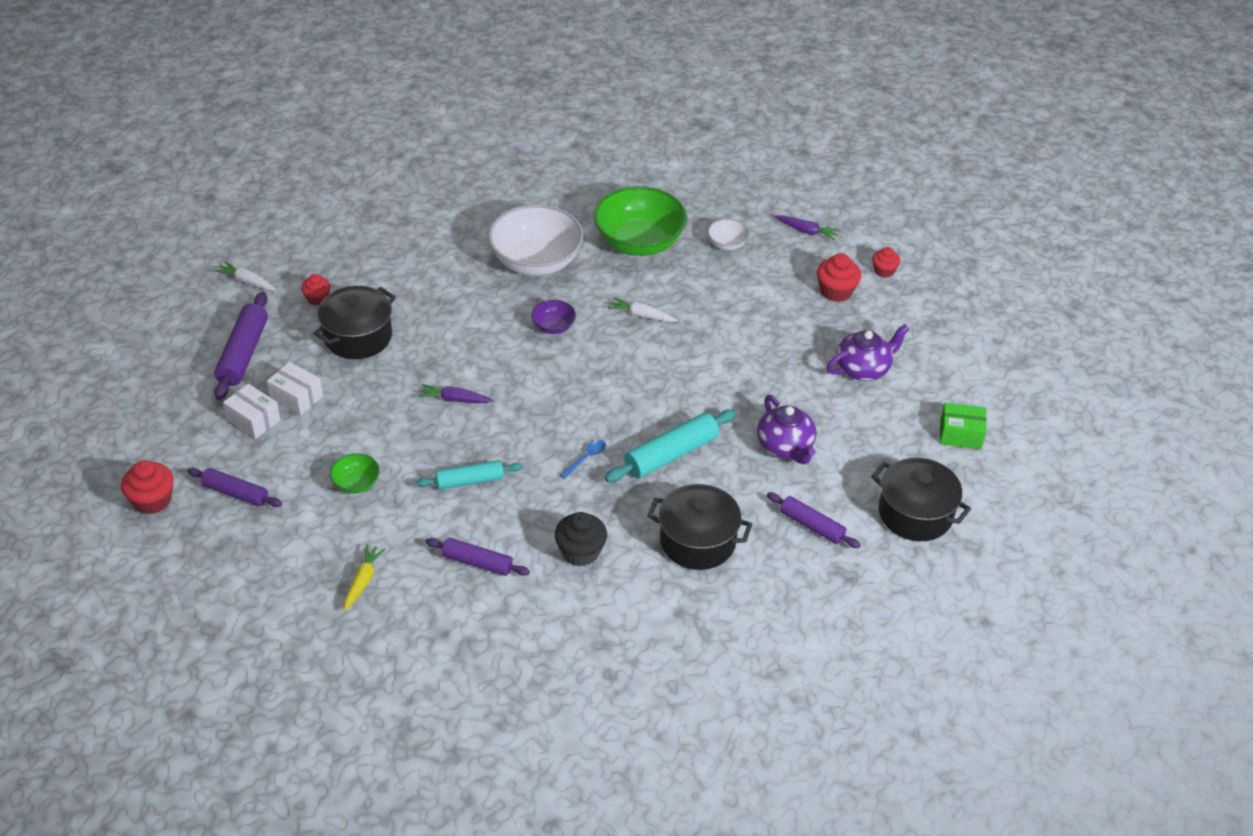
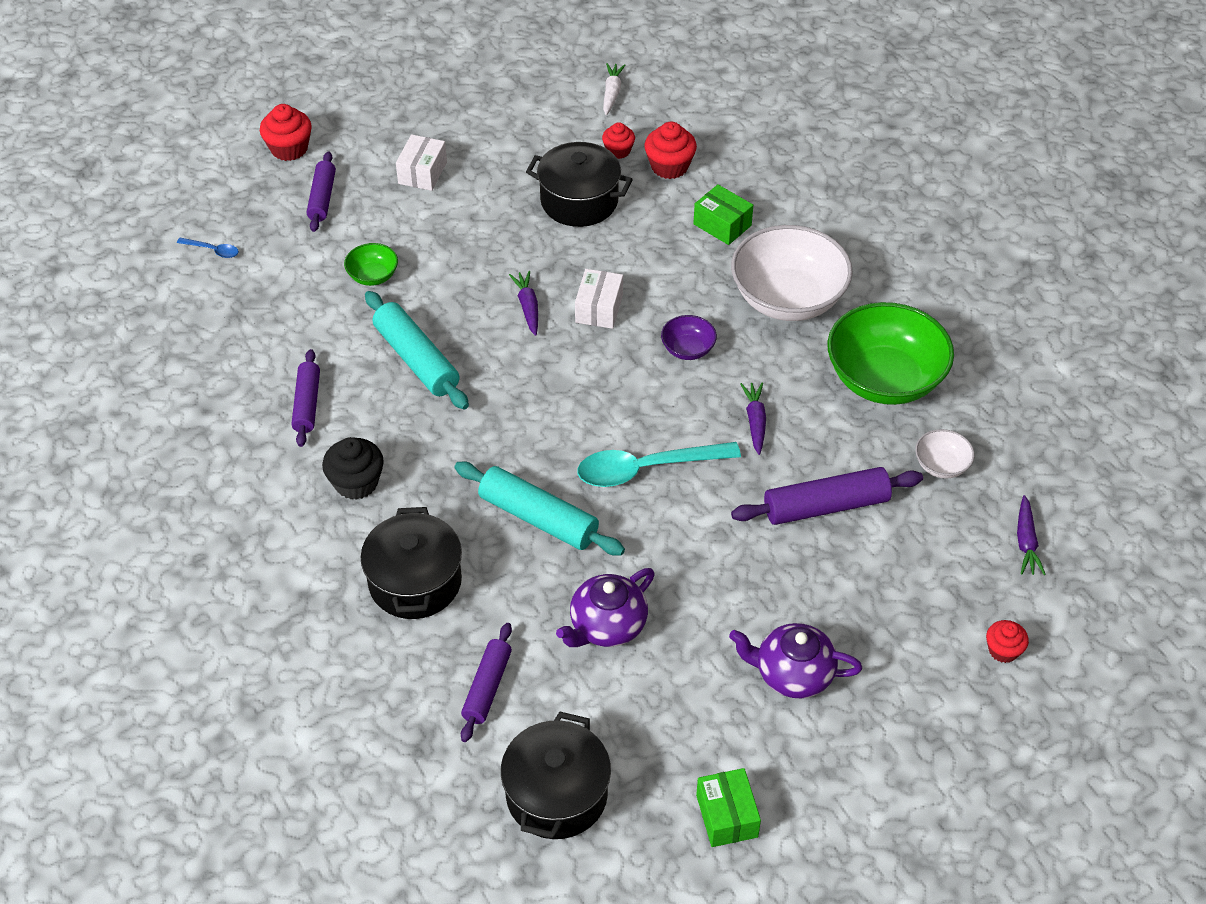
camera: 70 degrees right, 5 degrees up
(243, 354) = (508, 131): purple rolling pin -> purple rolling pin (826, 506)
(296, 397) = (468, 190): white box -> white box (599, 309)
(363, 581) = (249, 327): yellow carrot -> none
(439, 269) = (722, 225): none -> green box
(470, 481) = (416, 359): turquoise rolling pin -> turquoise rolling pin, size x1.53
(586, 458) = (495, 444): blue spoon -> blue spoon (213, 250)
(642, 315) = (755, 421): white carrot -> purple carrot
(655, 384) = (646, 469): none -> turquoise spoon
(836, 291) = (925, 605): red cupcake -> red cupcake (669, 166)
(863, 368) = (792, 674): purple teapot -> purple teapot turned 150 degrees clockwise

